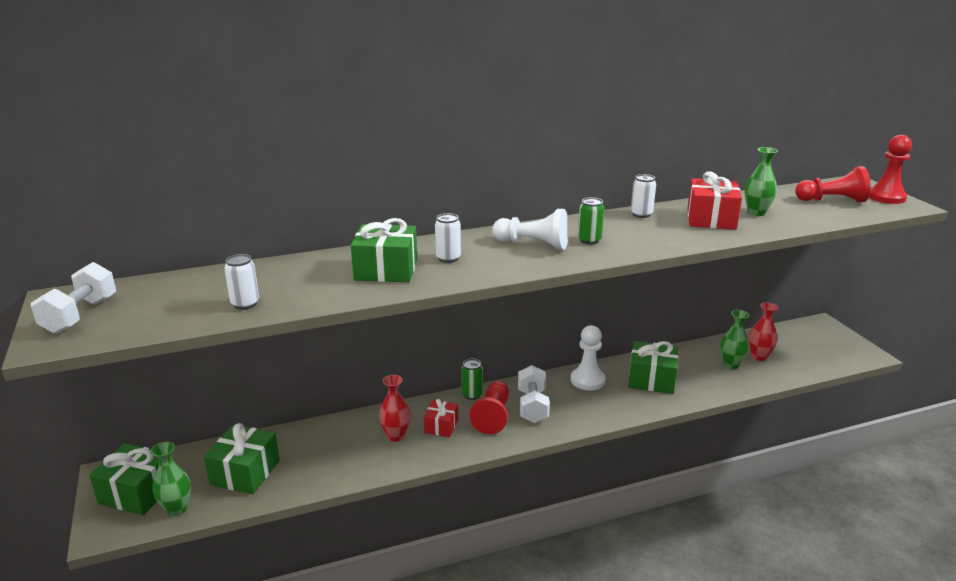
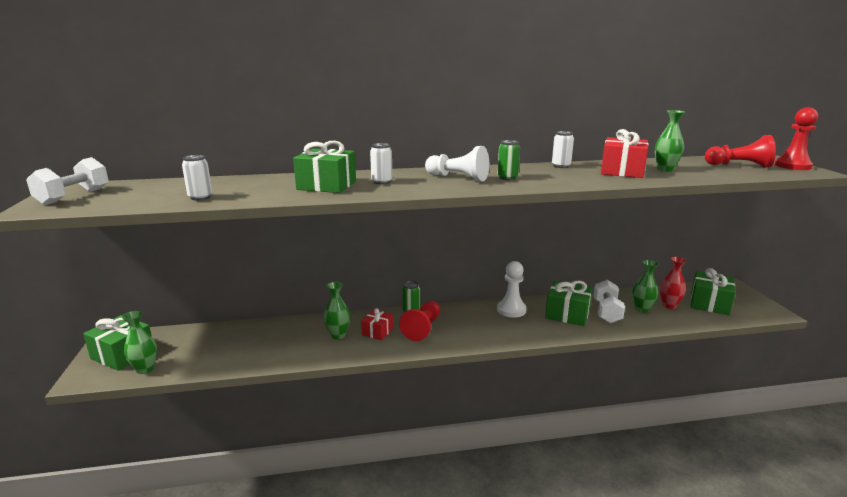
camera: 10 degrees right, 5 degrees down
(245, 472) = (209, 349): green gift -> green gift (709, 303)
(396, 436) = (338, 335): red vase -> green vase
(532, 406) = (458, 324): white dumbbell -> white dumbbell (606, 312)

